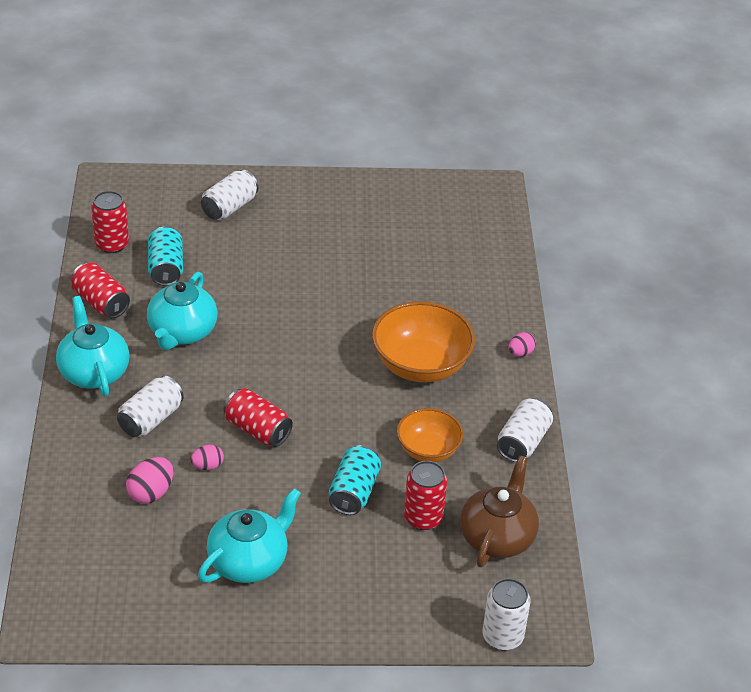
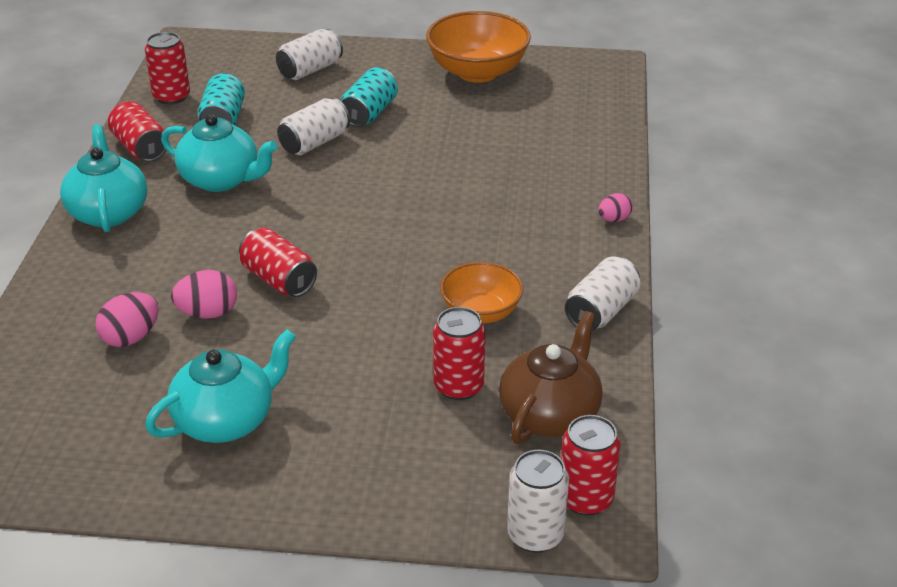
camera: 10 degrees right, 5 degrees down
(151, 419) = (157, 262): white can -> white can (314, 143)
(182, 332) = (221, 180): turquoise teapot -> turquoise teapot turned 90 degrees counterclockwise
(207, 466) = (208, 313): pink egg -> pink egg, size x1.56
(354, 492) = (378, 352): turquoise can -> turquoise can (369, 113)
(421, 365) = (491, 225): orange bowl -> orange bowl (477, 72)
(534, 605) = (585, 499): none -> red can

